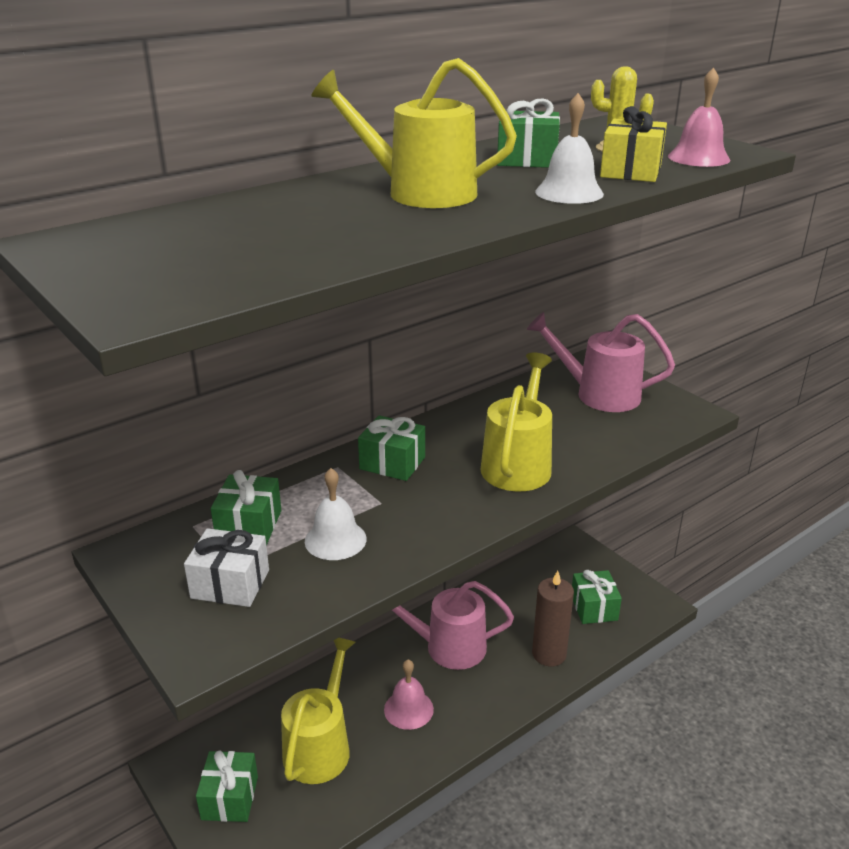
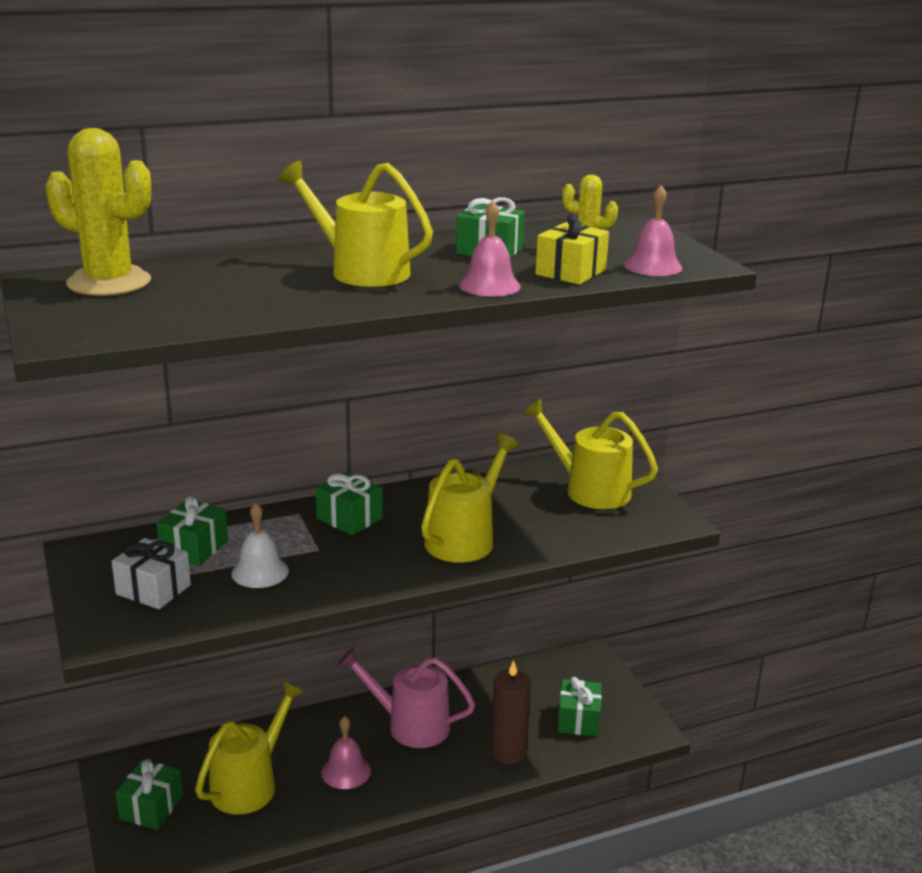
camera: 15 degrees right, 5 degrees down
(141, 237) = (109, 282): none -> yellow cactus
(569, 192) = (489, 285): white bell -> pink bell
(598, 394) = (589, 489): pink watering can -> yellow watering can

